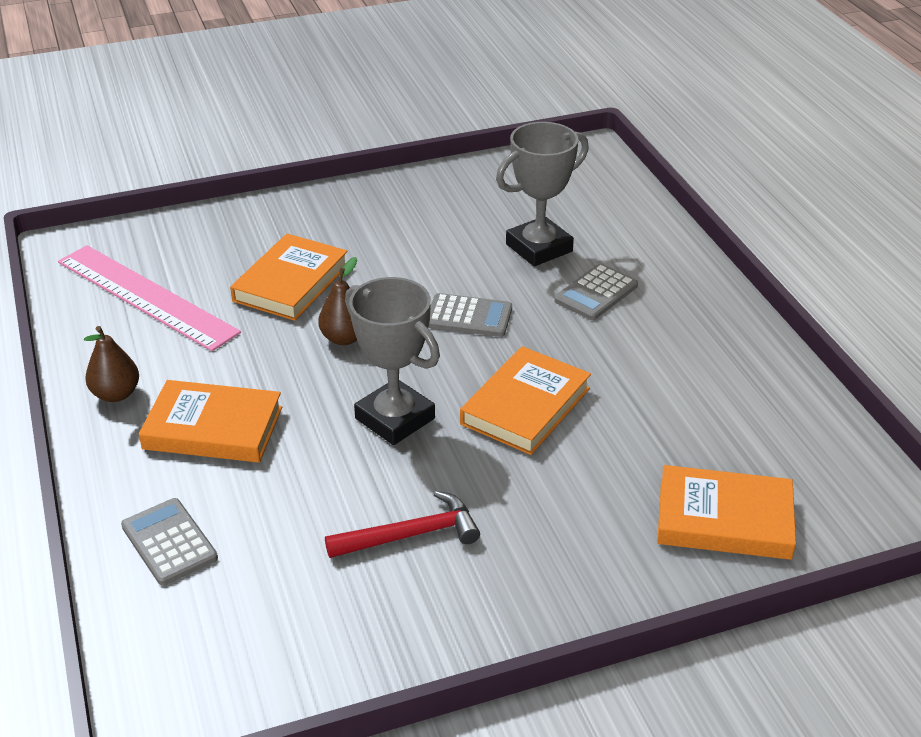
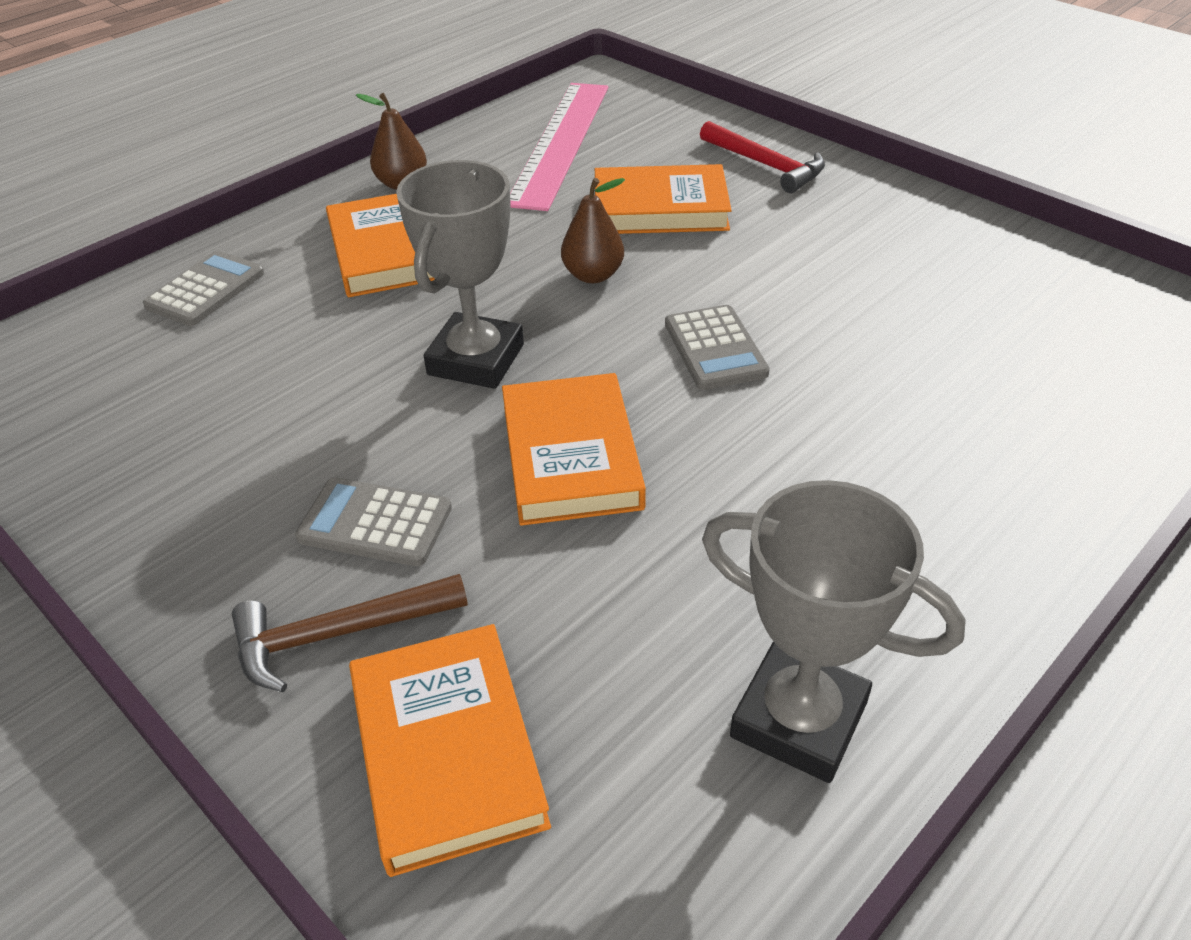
camera: 65 degrees right, 5 degrees up
(411, 535) = (279, 441): red hammer -> red hammer (765, 165)
(525, 406) = (571, 456): orange book -> orange book turned 75 degrees clockwise
(539, 248) = (925, 357): grey trophy -> grey trophy (798, 719)
(596, 293) = (876, 443): grey calculator -> grey calculator (375, 523)
(615, 544) = (338, 634): none -> brown hammer

